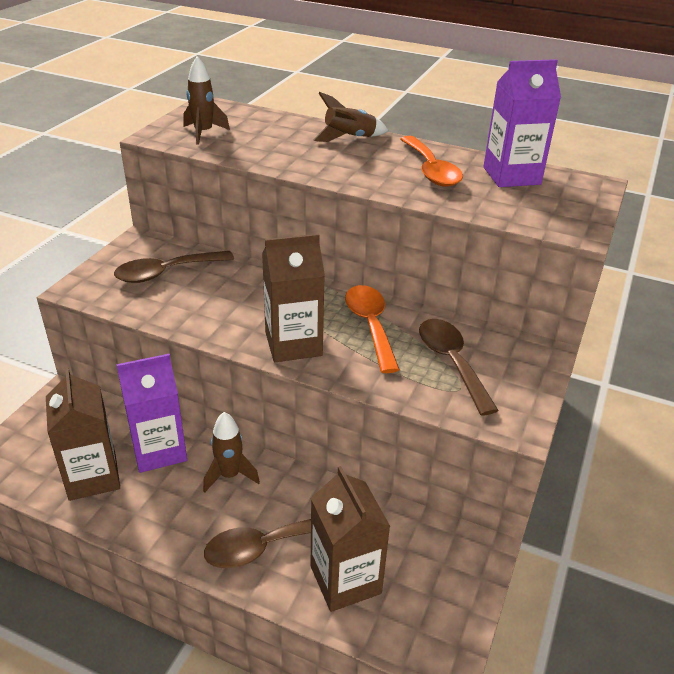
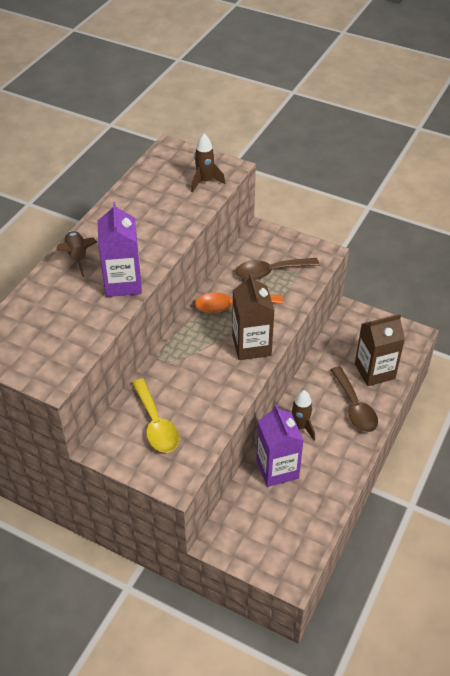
camera: 85 degrees left, 10 degrees up
(92, 477) = (303, 506): brown carton -> none
(166, 273) = (156, 424): brown spoon -> yellow spoon
(203, 133) = (51, 348): brown rocket -> brown rocket (205, 181)
(431, 170) = (141, 218): orange spoon -> none
(511, 176) = (154, 182): purple carton -> purple carton (123, 283)

